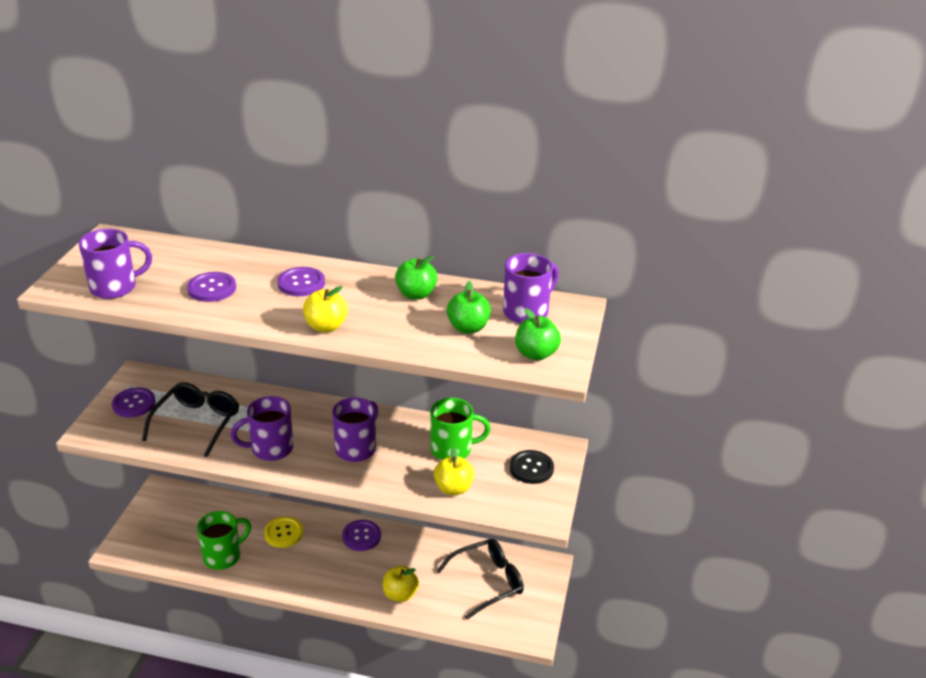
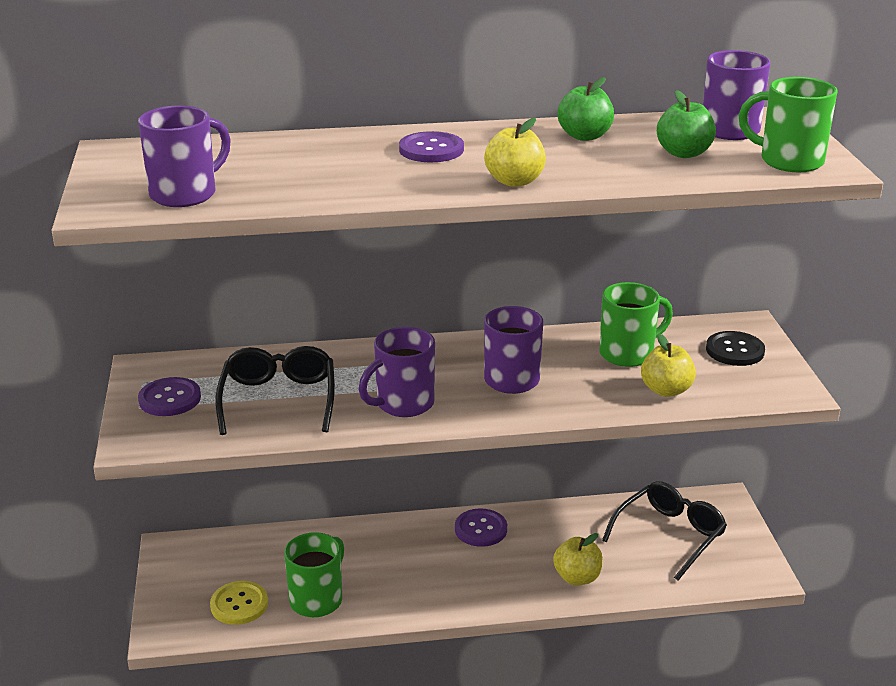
camera: 20 degrees left, 5 degrees down
(212, 288) = (321, 173): purple button -> none
(283, 533) = (378, 552): yellow button -> yellow button (239, 604)
(536, 354) = (789, 161): green apple -> green mug

